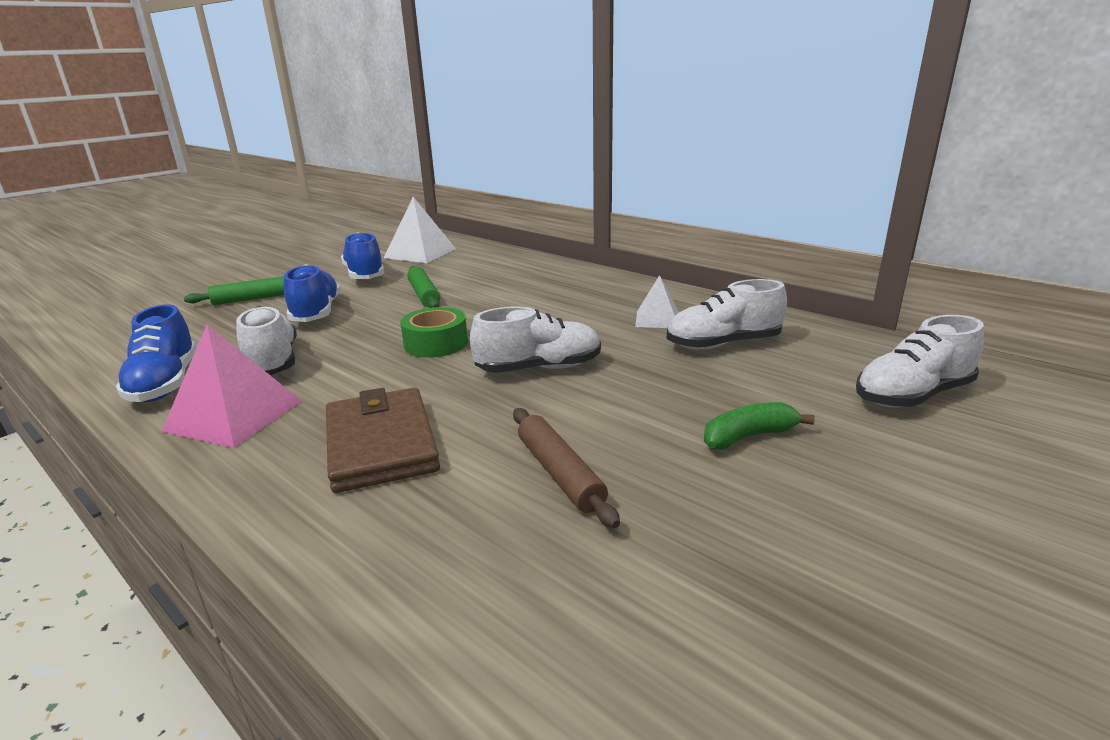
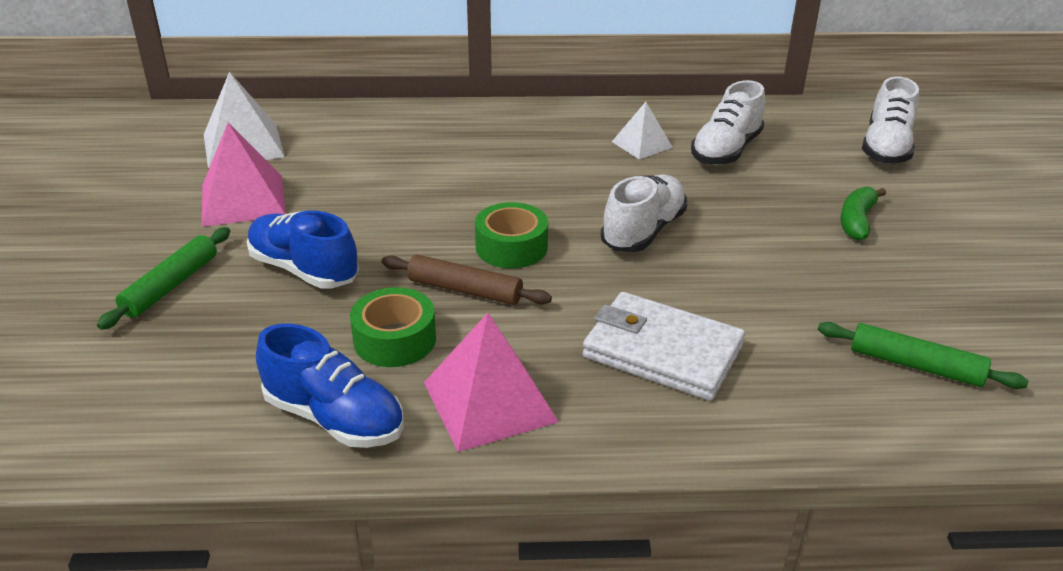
camera: 45 degrees left, 10 degrees up
(273, 362) = (395, 339): white shoe -> green tape
(365, 275) = (243, 200): blue shoe -> pink pyramid
(381, 444) = (662, 351): brown wallet -> white wallet
(424, 295) = (377, 199): green rolling pin -> green rolling pin (915, 365)
(560, 473) = (808, 303): brown rolling pin -> brown rolling pin (465, 290)

